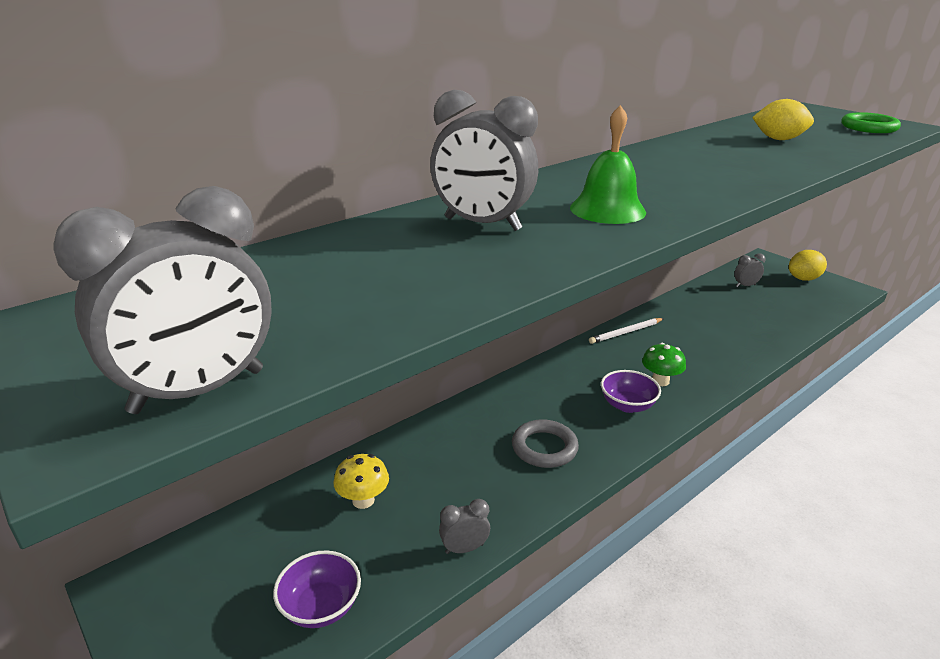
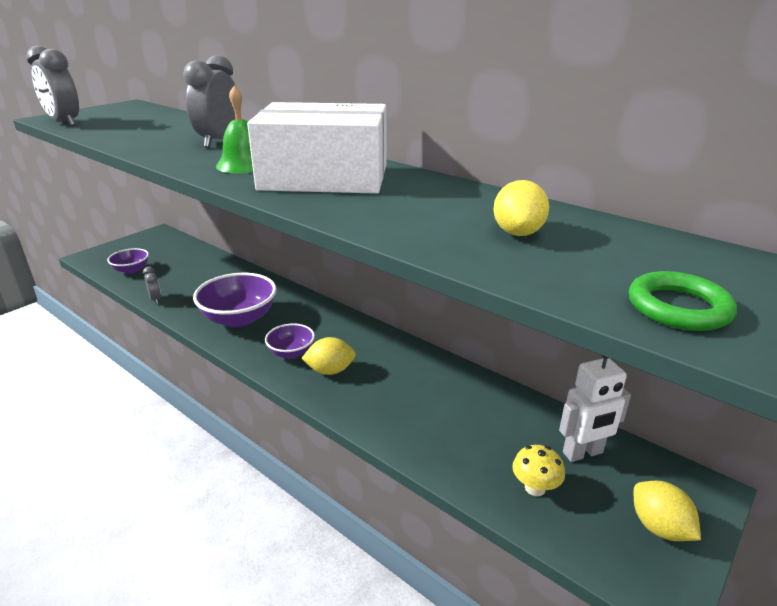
camera: 80 degrees right, 0 degrees up
(363, 500) = (199, 269): yellow mushroom -> yellow mushroom (535, 488)
(544, 447) = (239, 319): grey ring -> purple bowl
(626, 332) = (412, 353): white pencil -> none
(657, 178) = (324, 177): none -> white box
(660, 381) = (330, 370): green mushroom -> yellow lemon
(745, 286) = (583, 453): grey clock -> white robot

